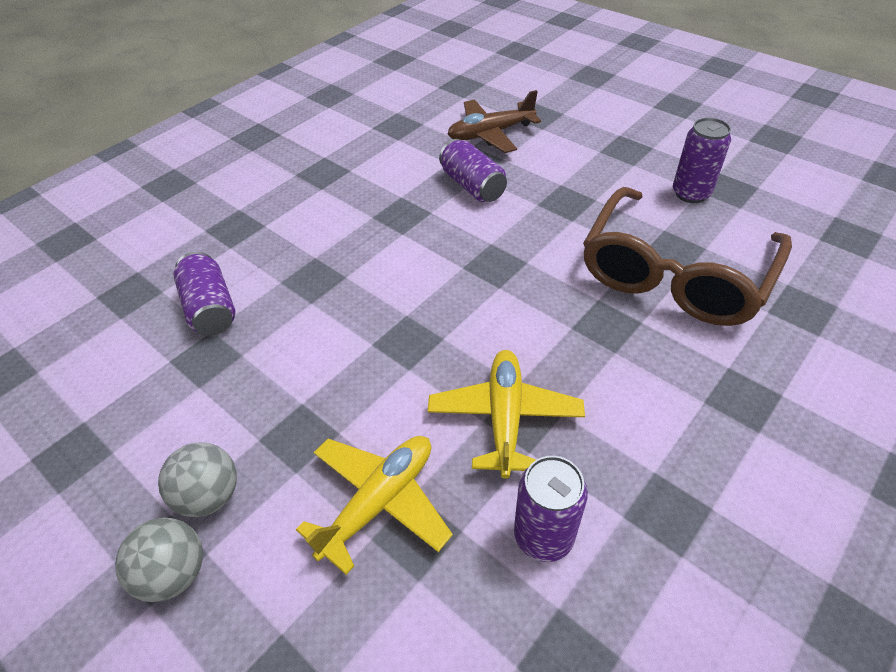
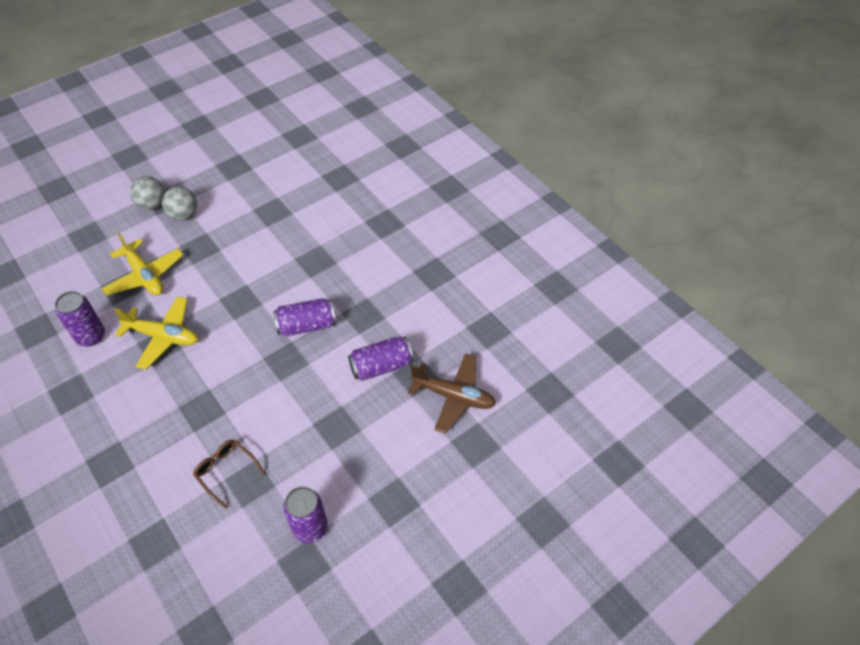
camera: 100 degrees right, 5 degrees up
(211, 308) = (310, 212): purple can -> purple can (306, 325)
(490, 134) = (453, 396): brown plane -> brown plane turned 120 degrees clockwise
(675, 273) = (226, 472): brown glasses -> brown glasses, size x0.40

